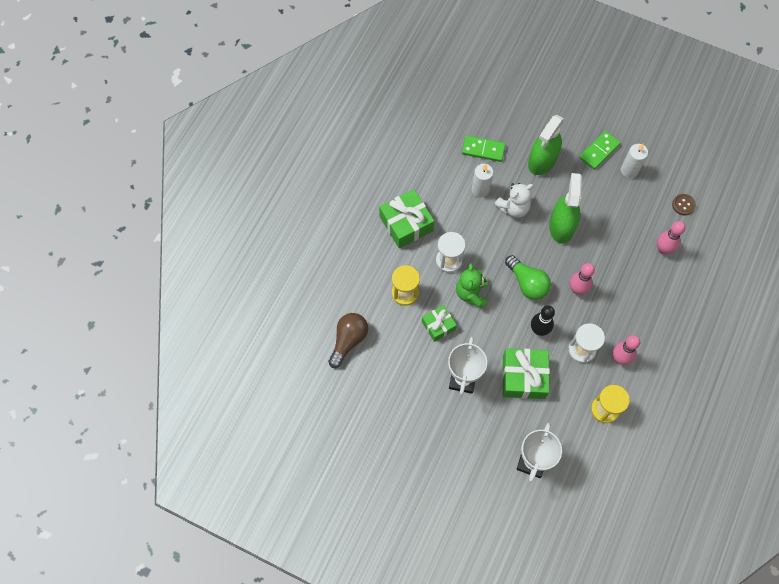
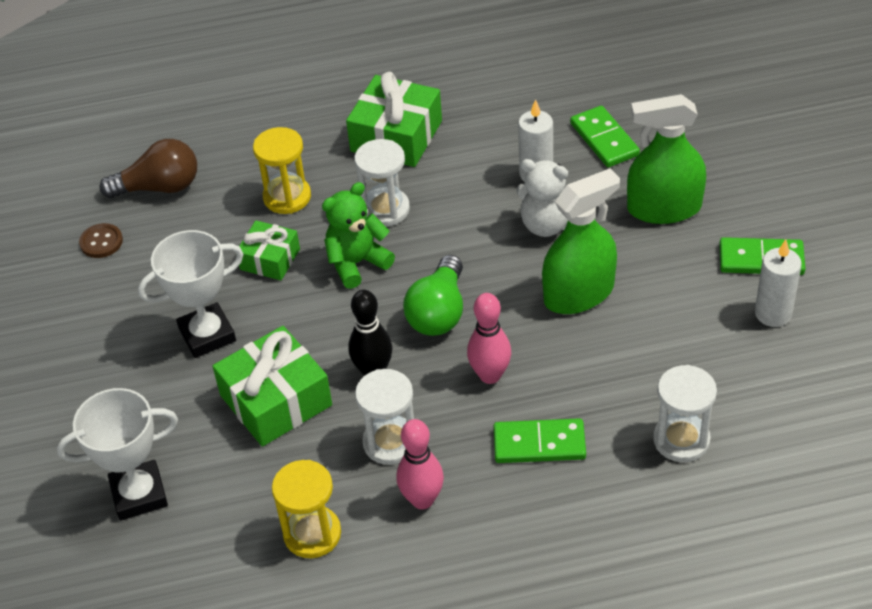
camera: 55 degrees right, 20 degrees down
(626, 298) = (539, 444): none -> green domino
(663, 249) = (681, 440): pink bowling pin -> white hourglass
(683, 205) = (795, 417): brown button -> brown button (101, 242)

